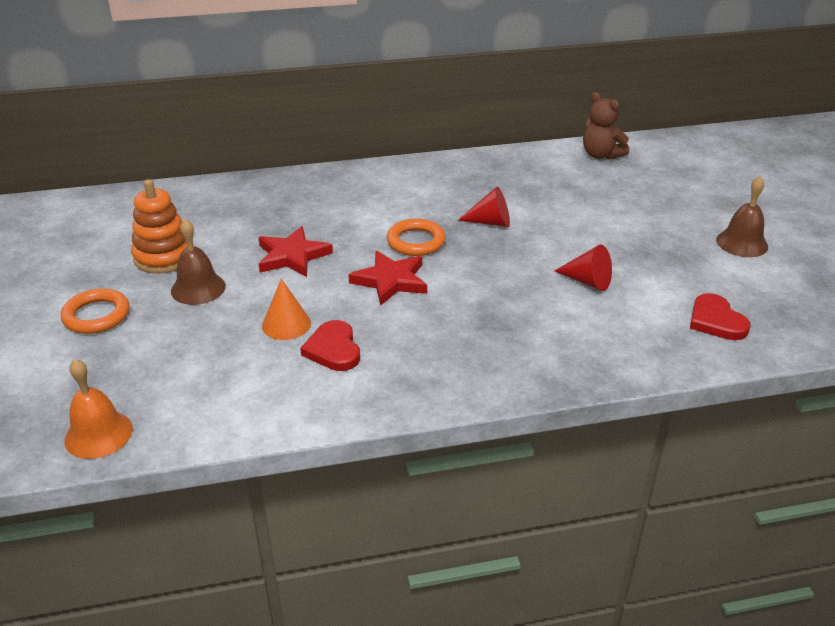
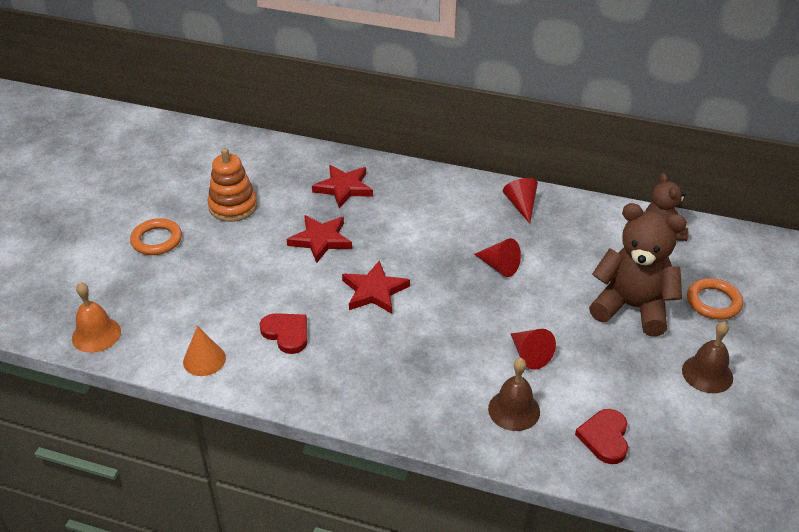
camera: 30 degrees right, 5 degrees up
(198, 288) = (236, 243): brown bell -> brown bell (514, 410)
(275, 206) = (344, 188): none -> red star
(286, 324) = (271, 299): orange cone -> orange cone (204, 360)
(333, 349) = (286, 333): red heart -> red heart turned 120 degrees clockwise
(416, 242) = (423, 262): orange ring -> orange ring (713, 302)
(463, 170) = (521, 205): none -> red cone
(634, 216) = (632, 307): none -> brown teddy bear

